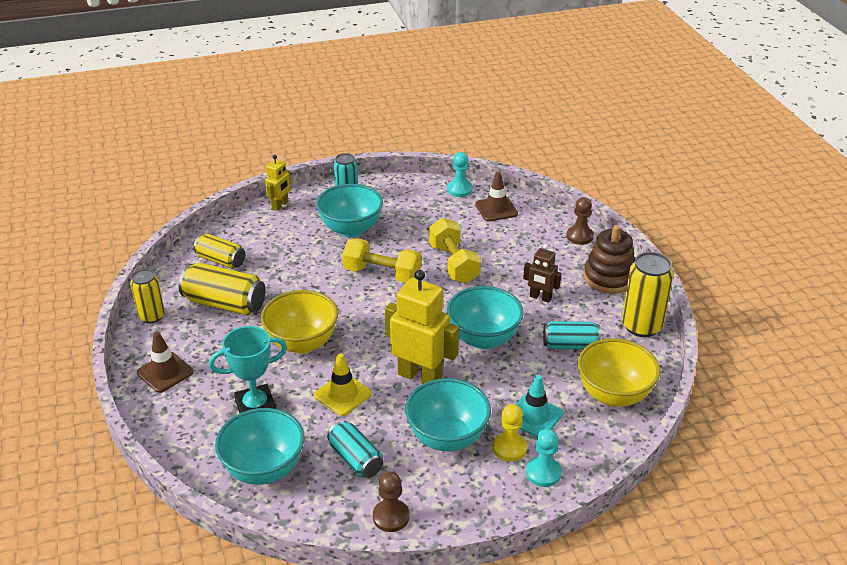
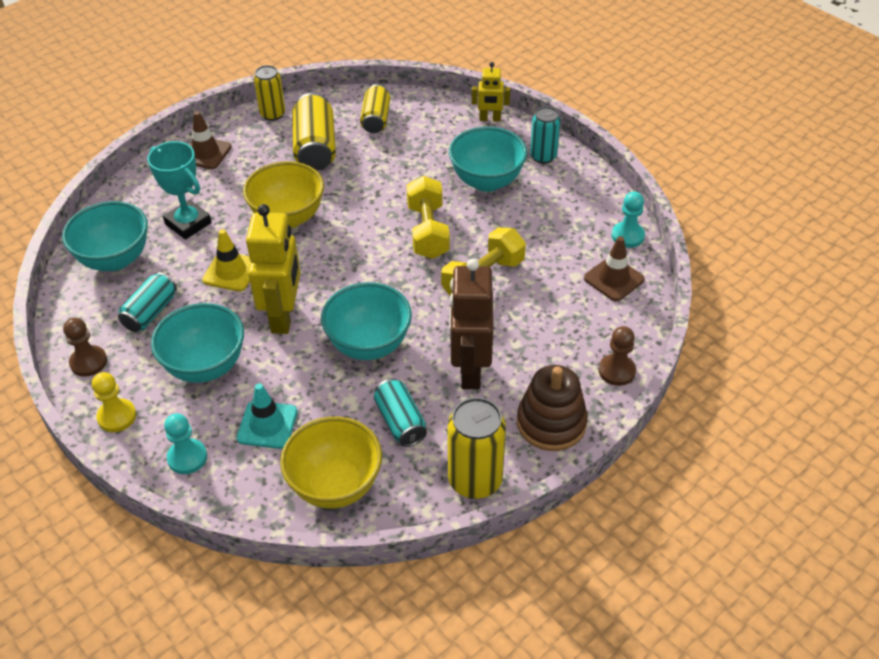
camera: 65 degrees right, 10 degrees up
(509, 448) = (212, 419): yellow pawn -> yellow pawn (117, 416)
(540, 298) = (470, 370): brown robot -> brown robot, size x1.86

